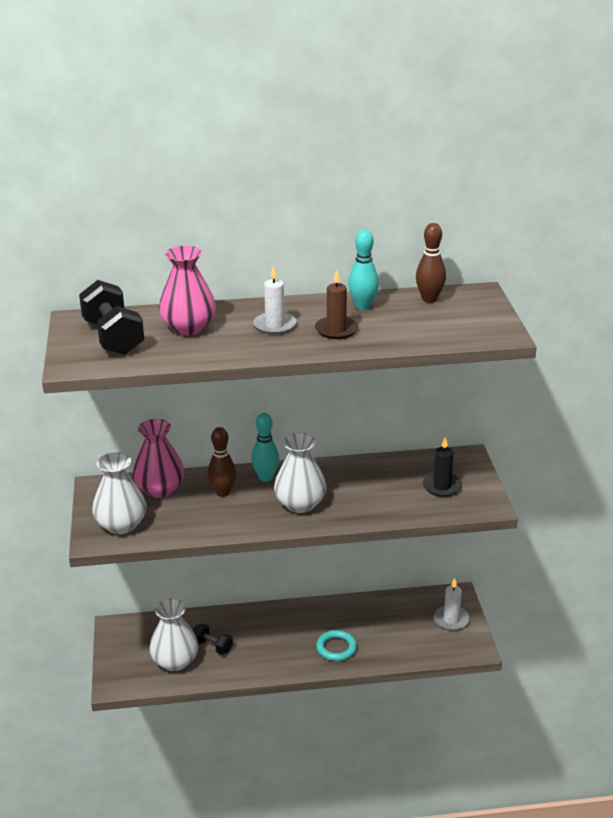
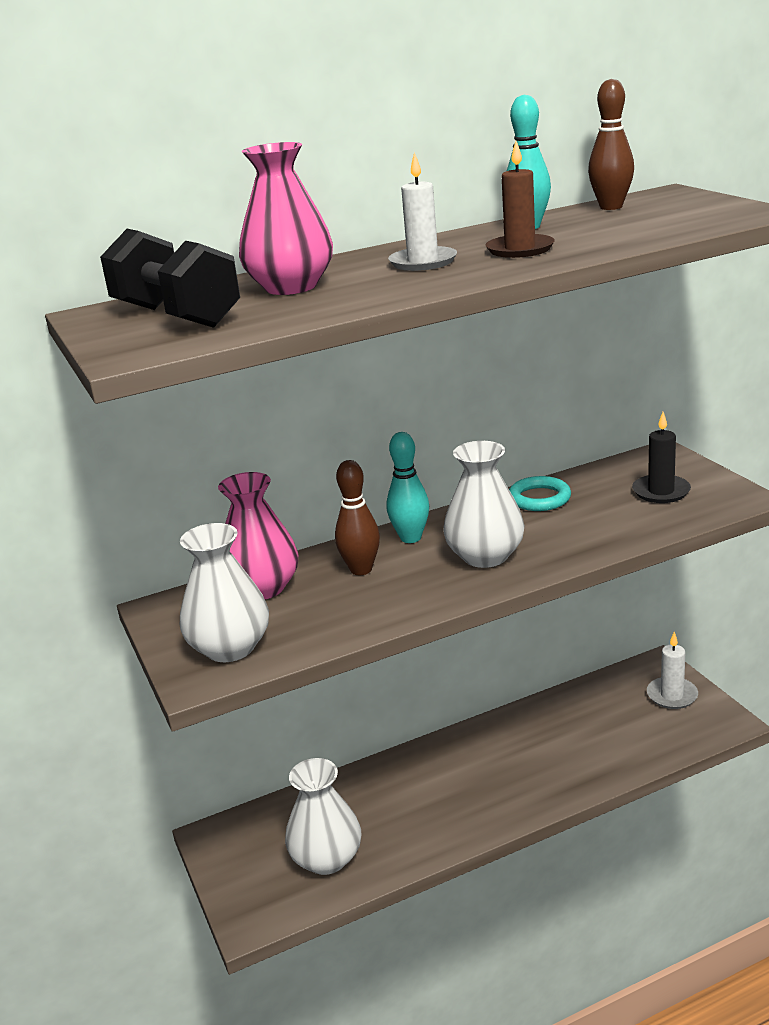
camera: 15 degrees left, 5 degrees down
(213, 646) = (371, 821): black dumbbell -> none
(336, 648) = (547, 773): turquoise ring -> turquoise ring (539, 498)

